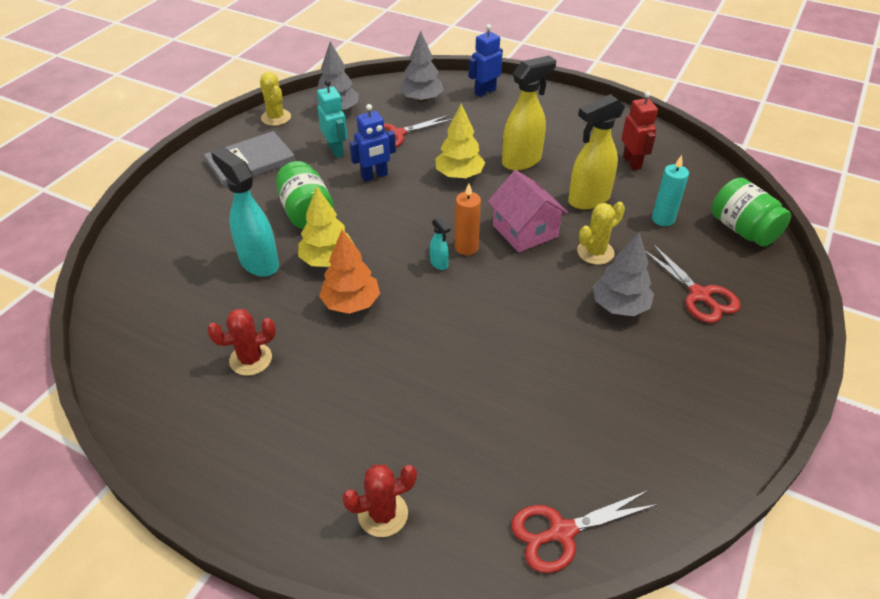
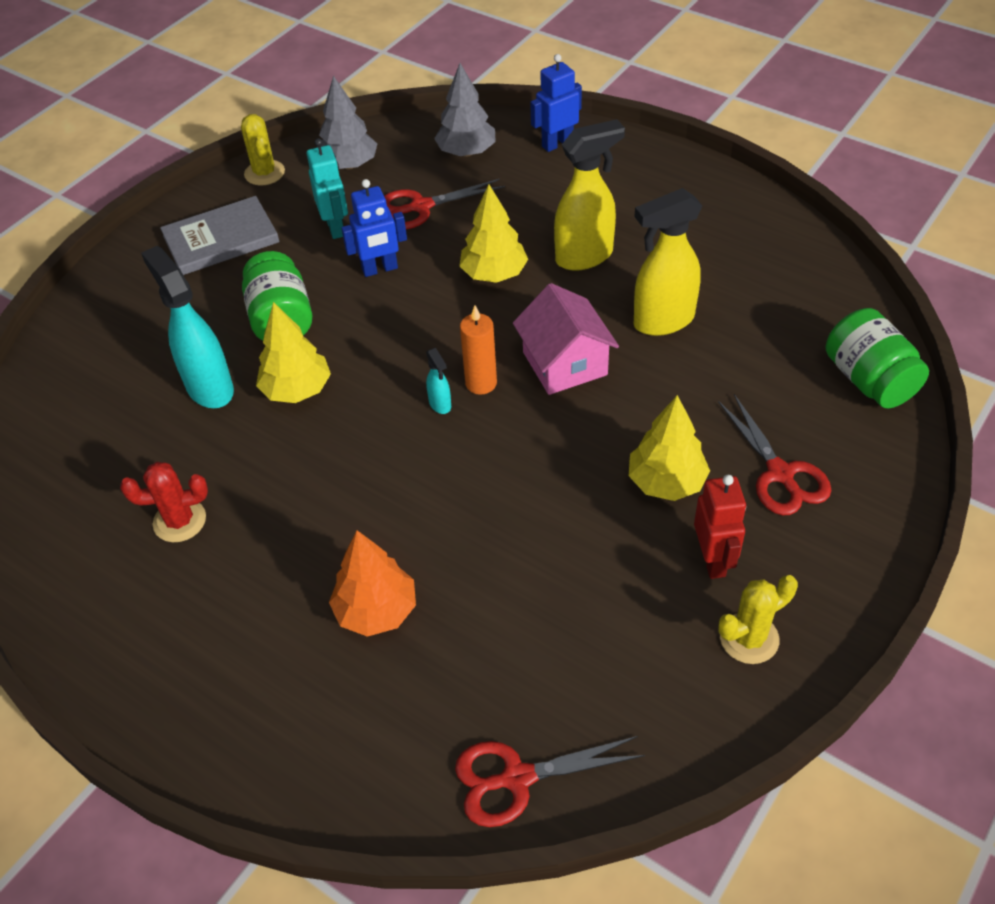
camera: 10 degrees right, 5 degrees up
(351, 303) = (316, 453): orange tree -> orange tree (376, 610)
(383, 514) = (305, 734): red cactus -> none
(595, 252) = (653, 401): yellow cactus -> yellow cactus (749, 638)
(619, 306) = (666, 482): grey tree -> yellow tree
(632, 162) = (739, 266): red robot -> red robot (713, 560)
(663, 219) = (760, 357): turquoise candle -> none

